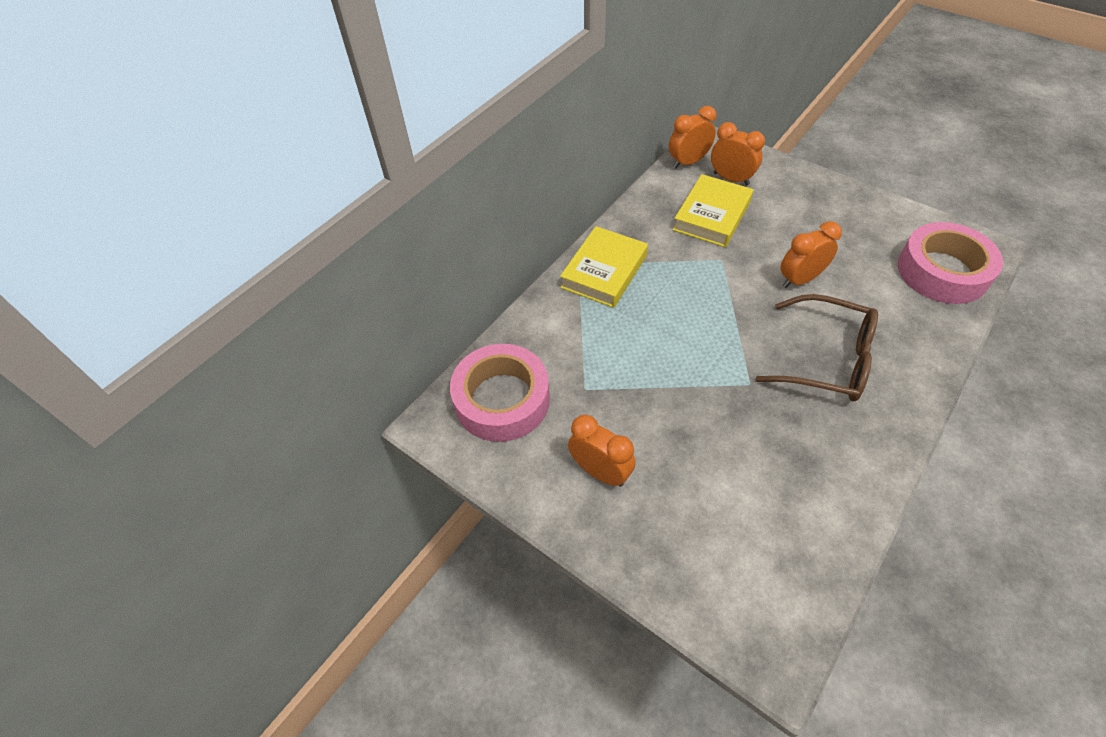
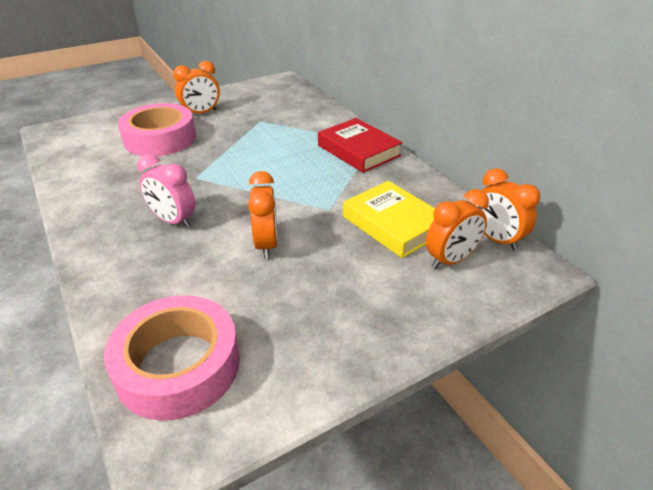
camera: 110 degrees right, 15 degrees down
(502, 399) = (279, 98): pink tape -> pink tape (160, 139)
(604, 272) = (358, 150): yellow book -> red book
(688, 162) = (496, 239): orange clock -> orange clock turned 150 degrees clockwise
(827, 359) = (173, 221): brown glasses -> pink clock

